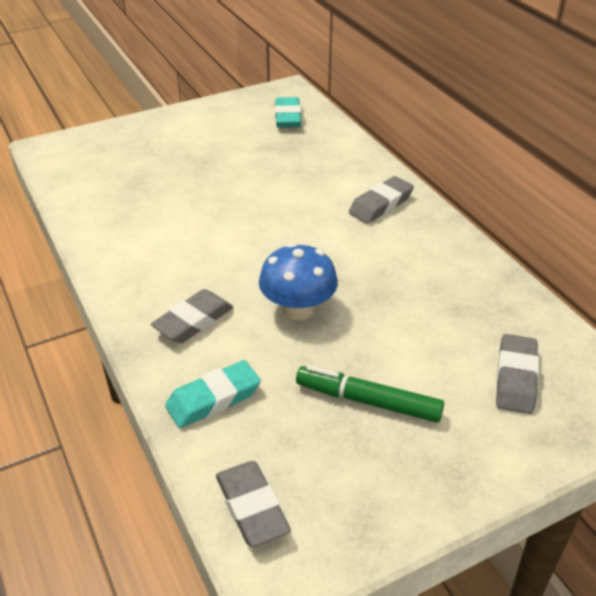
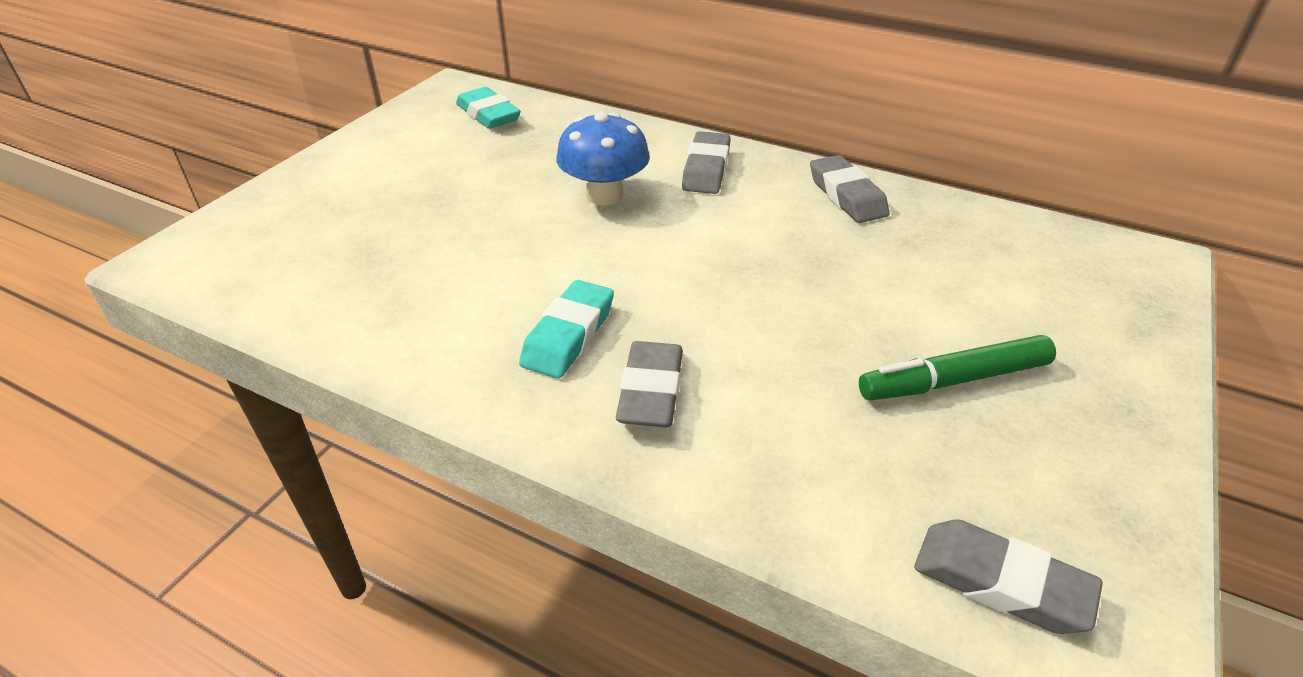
camera: 35 degrees left, 0 degrees up
(213, 399) = (792, 474): turquoise eraser -> turquoise eraser (568, 335)
(298, 309) = (756, 316): blue mushroom -> blue mushroom (604, 195)
(515, 378) = (1045, 284): grey eraser -> grey eraser (846, 196)

